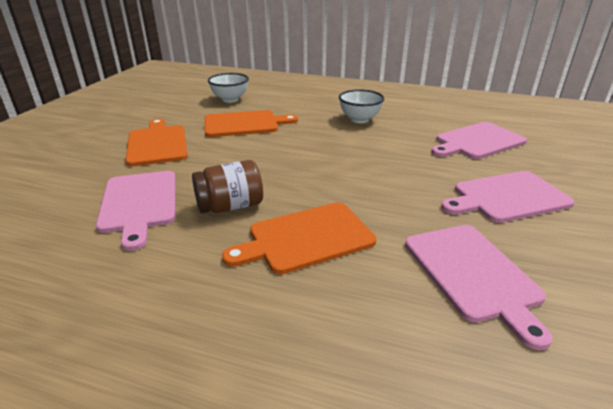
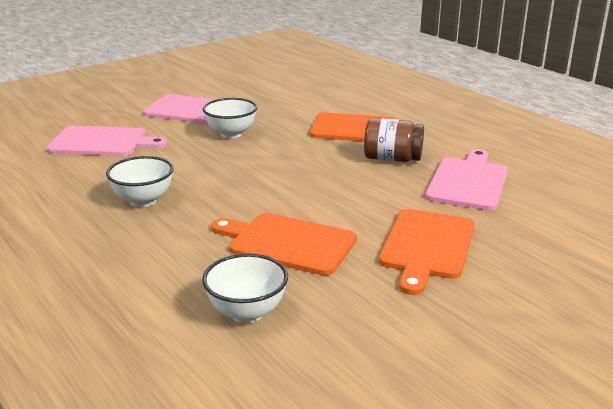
camera: 145 degrees left, 5 degrees down
(412, 182) = (231, 134): none -> white bowl
(473, 274) = (291, 96): pink cutting board -> none

